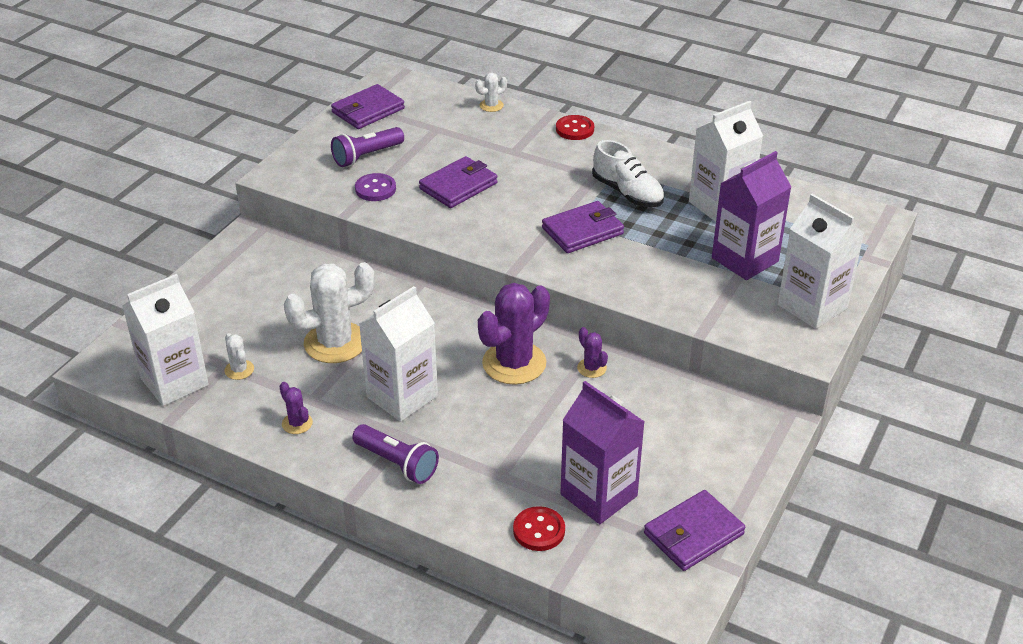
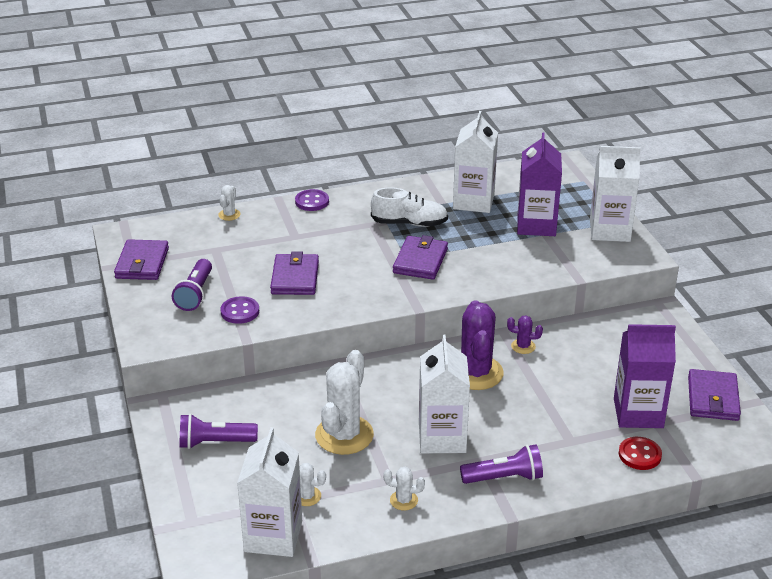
camera: 45 degrees left, 5 degrees down
(243, 286) = (214, 442): none -> purple flashlight
(297, 423) = (404, 500): purple cactus -> white cactus
(575, 129) = (312, 201): red button -> purple button

